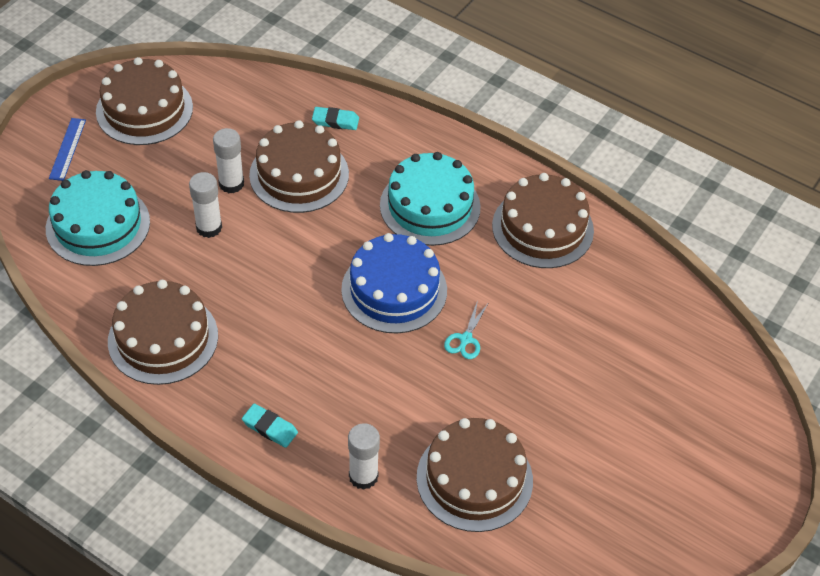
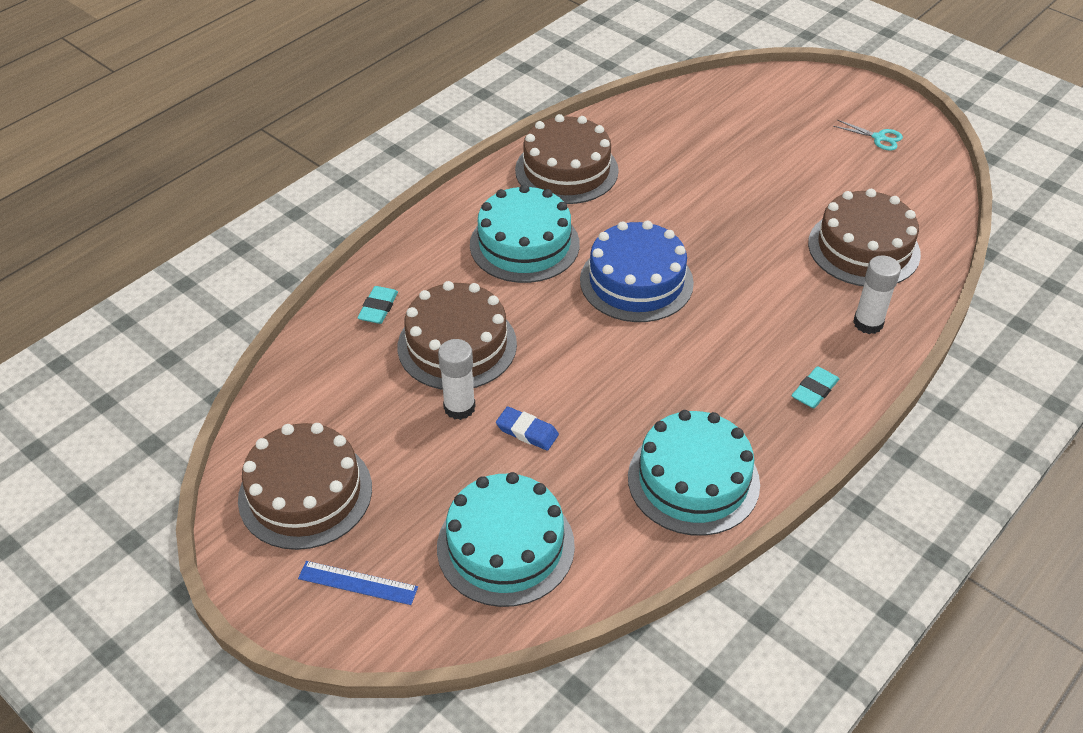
camera: 80 degrees left, 5 degrees down
(163, 338) = (693, 480): brown cake -> turquoise cake
(209, 227) = (527, 431): white glue stick -> blue eraser
(465, 339) = (702, 237): turquoise scissors -> turquoise scissors (879, 138)

